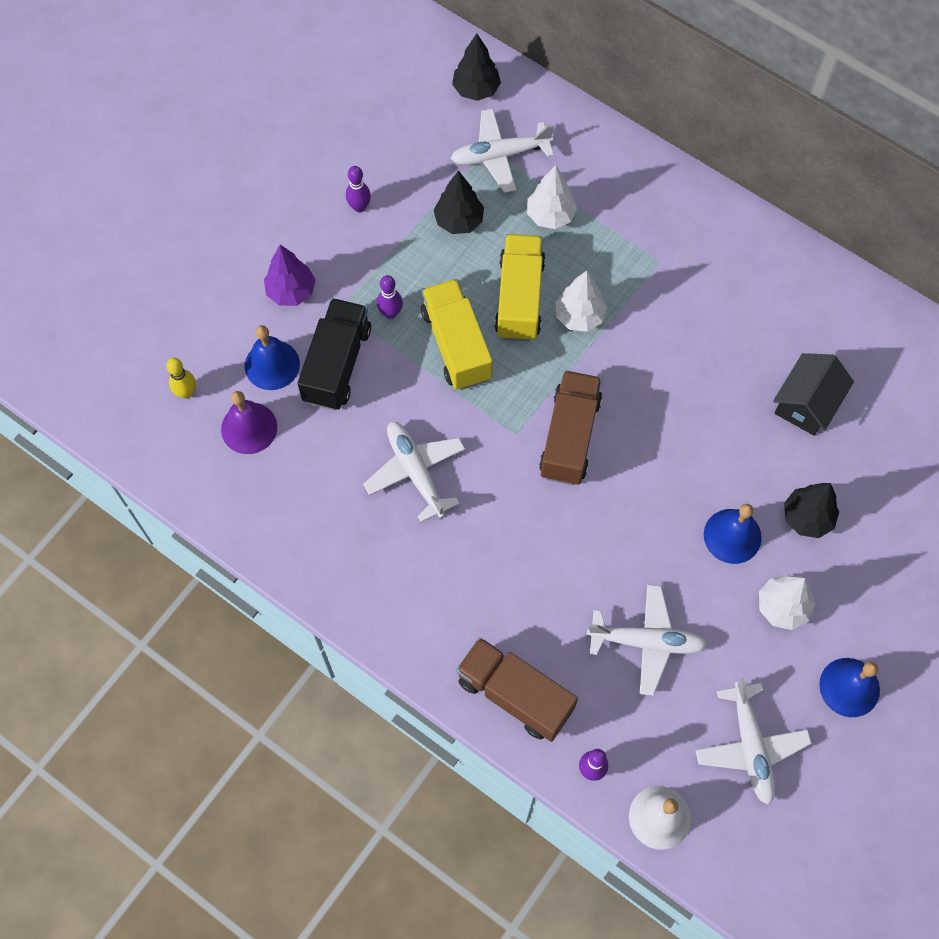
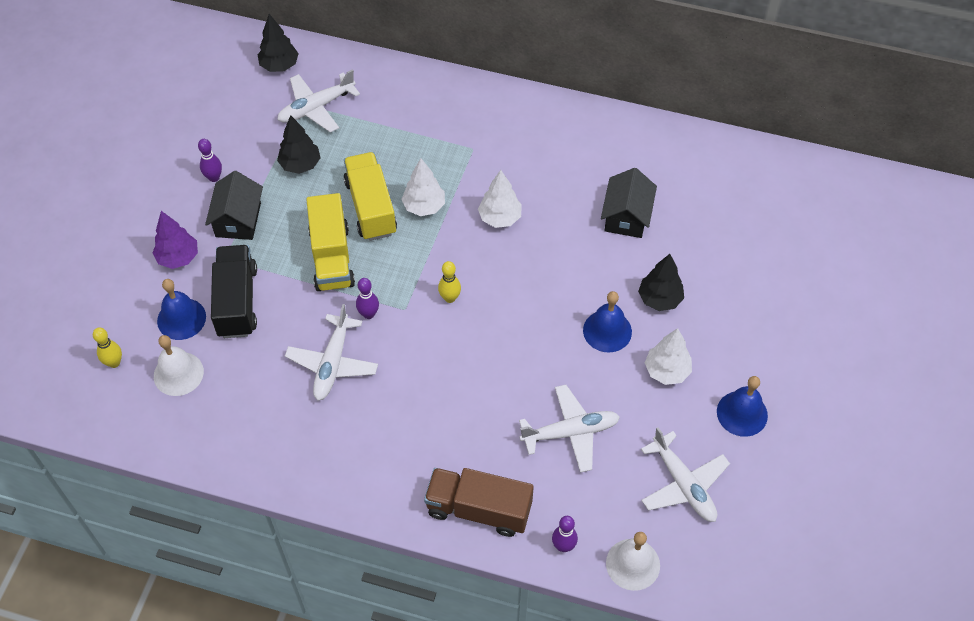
camera: 20 degrees left, 10 degrees down
(249, 428) = (178, 373): purple bell -> white bell
(369, 266) = (238, 220): none -> black house
(390, 313) = (268, 249): purple bowling pin -> purple bowling pin (368, 314)
(415, 472) = (332, 363): white plane -> white plane turned 120 degrees counterclockwise
(456, 345) = (332, 257): yellow truck -> yellow truck turned 150 degrees counterclockwise
(550, 216) = (373, 140): white tree -> white tree (500, 218)
(569, 437) = (450, 298): brown truck -> yellow bowling pin

